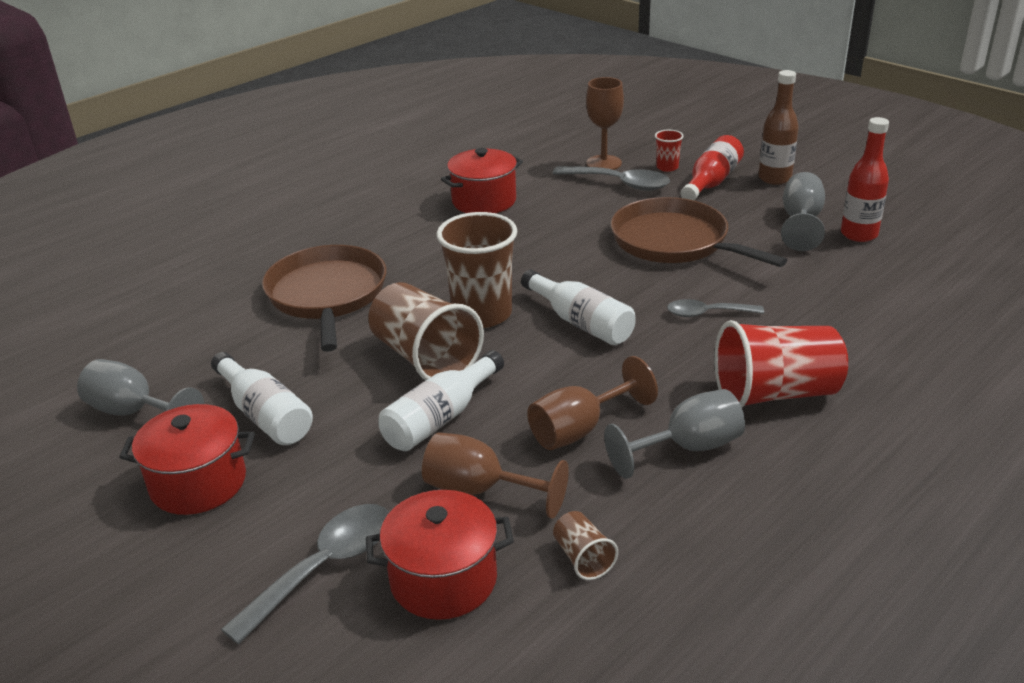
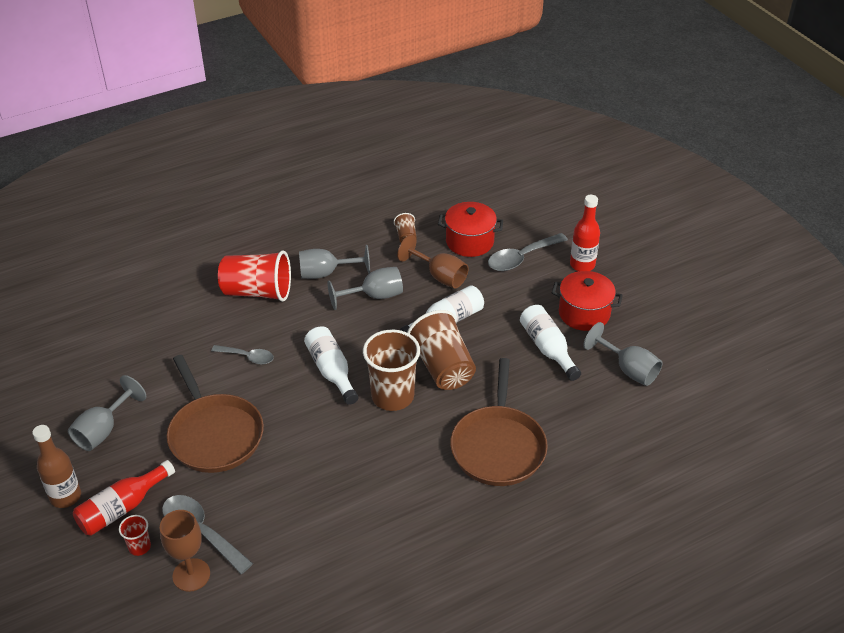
camera: 165 degrees left, 10 degrees up
(484, 201) = (335, 541): red pot -> none
(579, 429) = (374, 296): brown goblet -> grey goblet
(859, 234) = (78, 404): red bottle -> red bottle (582, 265)

